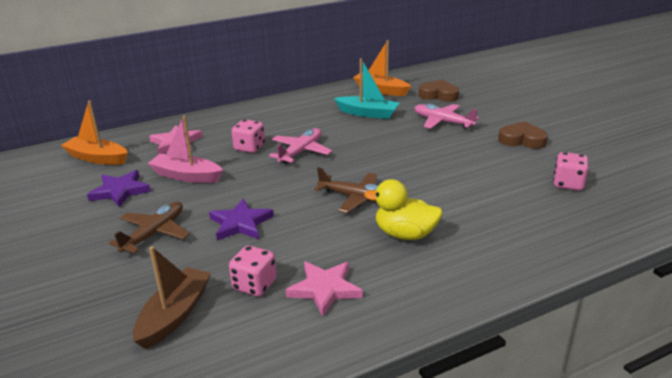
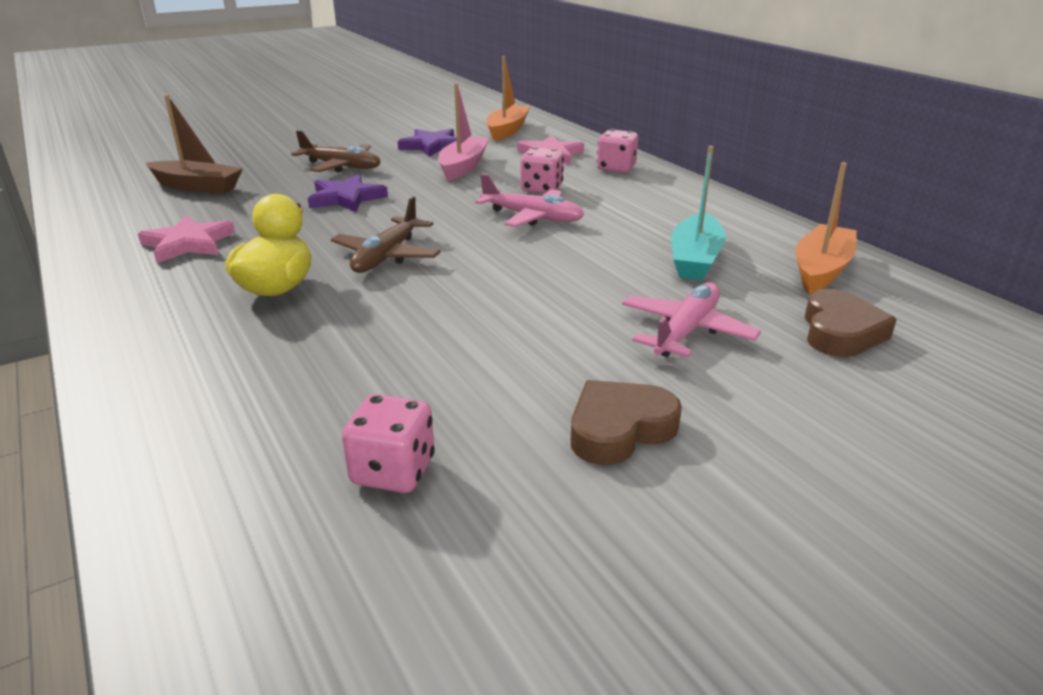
camera: 85 degrees right, 0 degrees up
(254, 285) = (221, 212): pink dice -> pink dice (616, 168)
(522, 140) = (619, 429): brown heart -> brown heart turned 135 degrees counterclockwise

